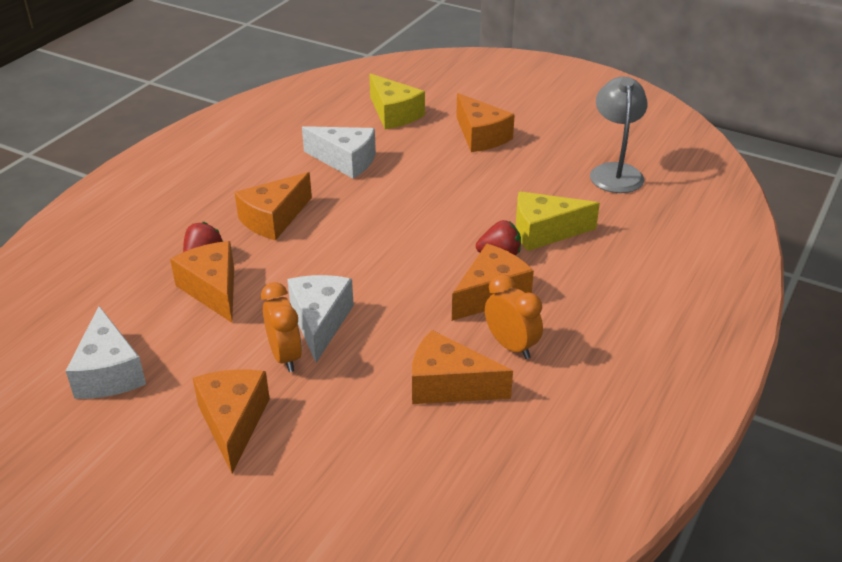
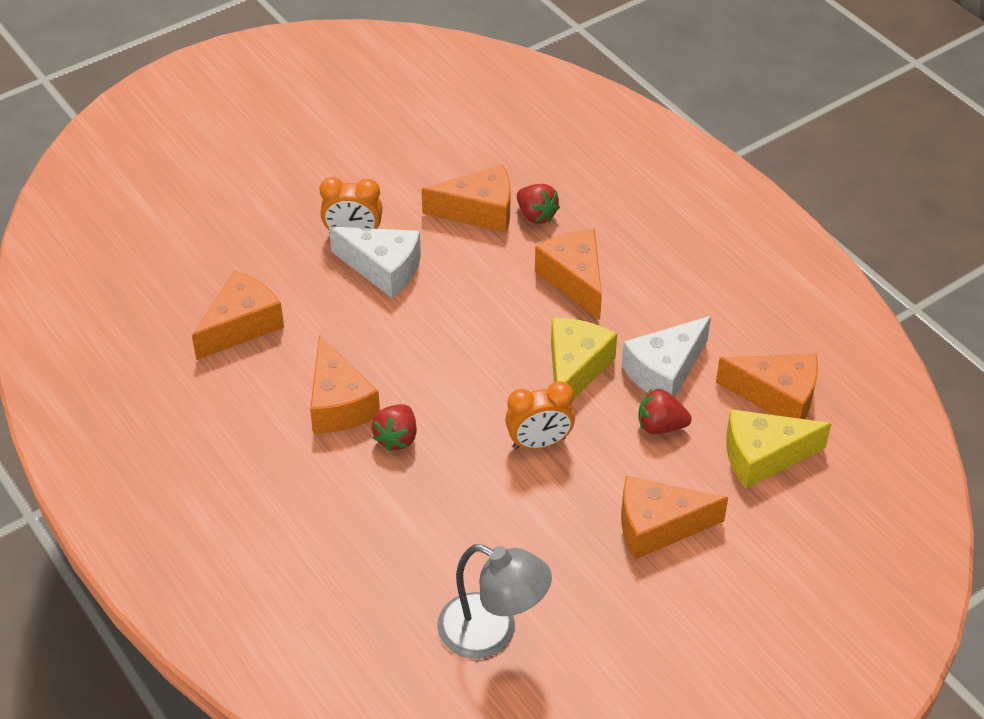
camera: 115 degrees right, 10 degrees up
(109, 372) = (407, 133): white cheese -> none
(233, 423) = (297, 188): orange cheese -> orange cheese (777, 396)
(397, 152) = (660, 426): none -> red strawberry
(511, 346) = (257, 388): orange clock -> orange clock (539, 443)
(544, 232) = (411, 496): yellow cheese -> yellow cheese (575, 369)

